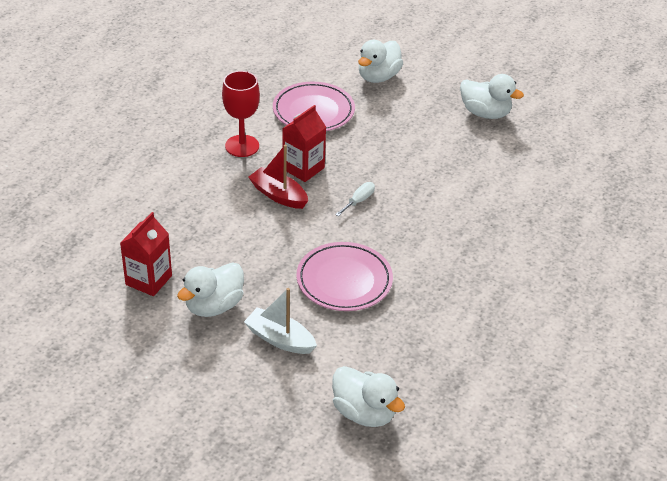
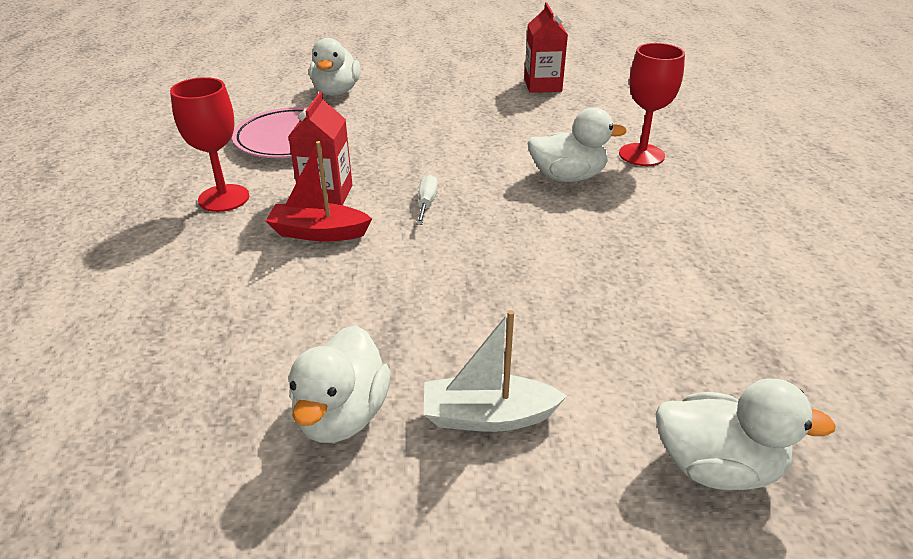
camera: 30 degrees left, 5 degrees down
(148, 280) = (198, 425): red carton -> red carton (542, 85)
(344, 281) = (498, 296): pink plate -> none
(485, 113) = (477, 89): white duck -> white duck (568, 177)
(543, 224) = (641, 155): none -> red goblet

